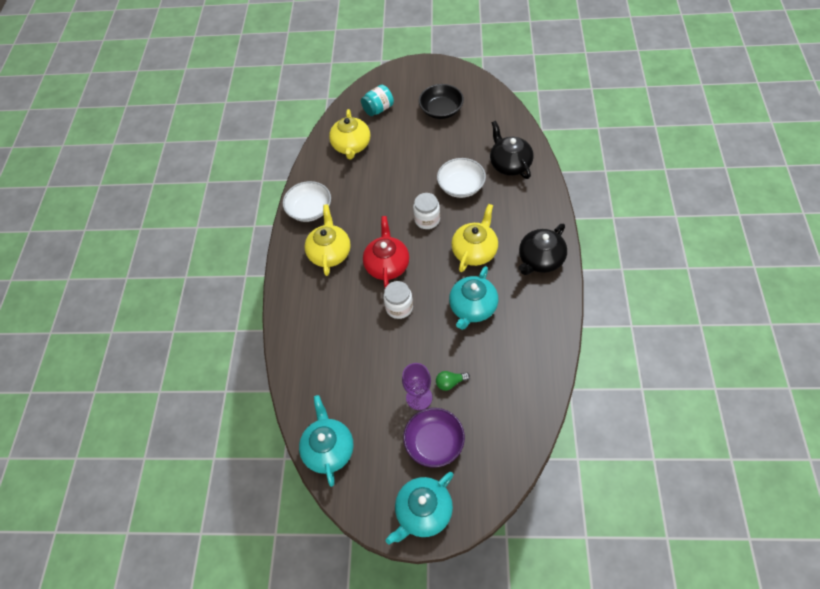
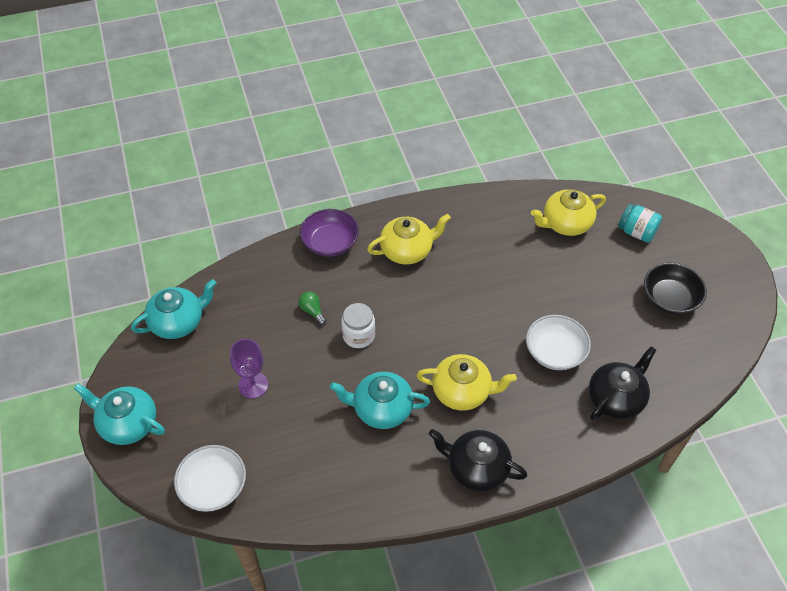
camera: 65 degrees right, 5 degrees down
(309, 209) = (457, 214): white bowl -> white bowl (213, 486)
(387, 265) = (410, 308): red teapot -> none
(427, 220) = (489, 329): white jar -> none
(434, 442) = (205, 414): purple bowl -> purple bowl (330, 243)
(450, 383) = (278, 410): green light bulb -> green light bulb (312, 311)

